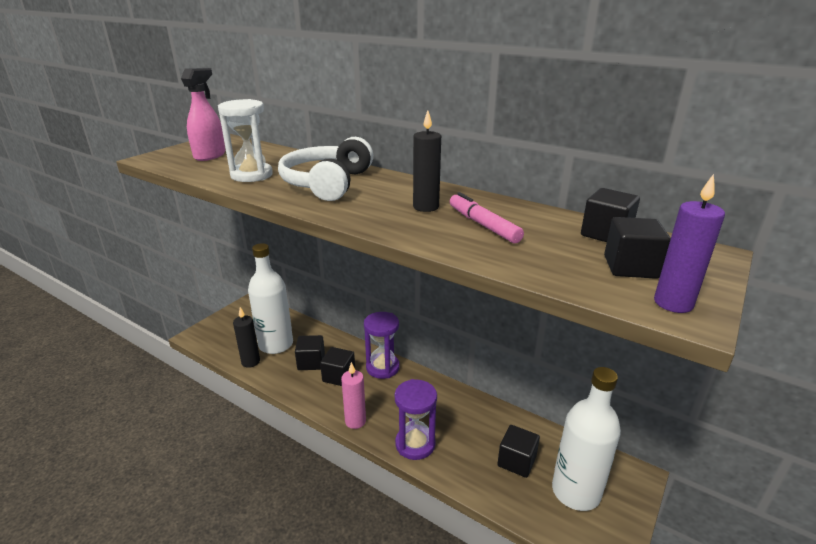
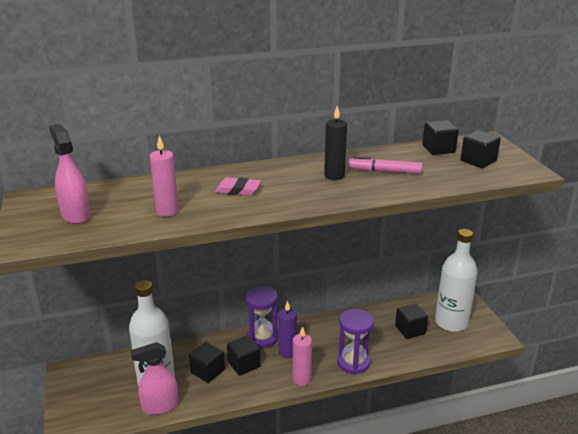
camera: 50 degrees left, 0 degrees up
(250, 362) = (160, 406): black candle -> pink spray bottle
(251, 175) = (167, 211): white hourglass -> pink candle
(327, 183) = (238, 190): white headphones -> pink eraser
(673, 303) = (519, 169): purple candle -> purple candle (287, 352)

